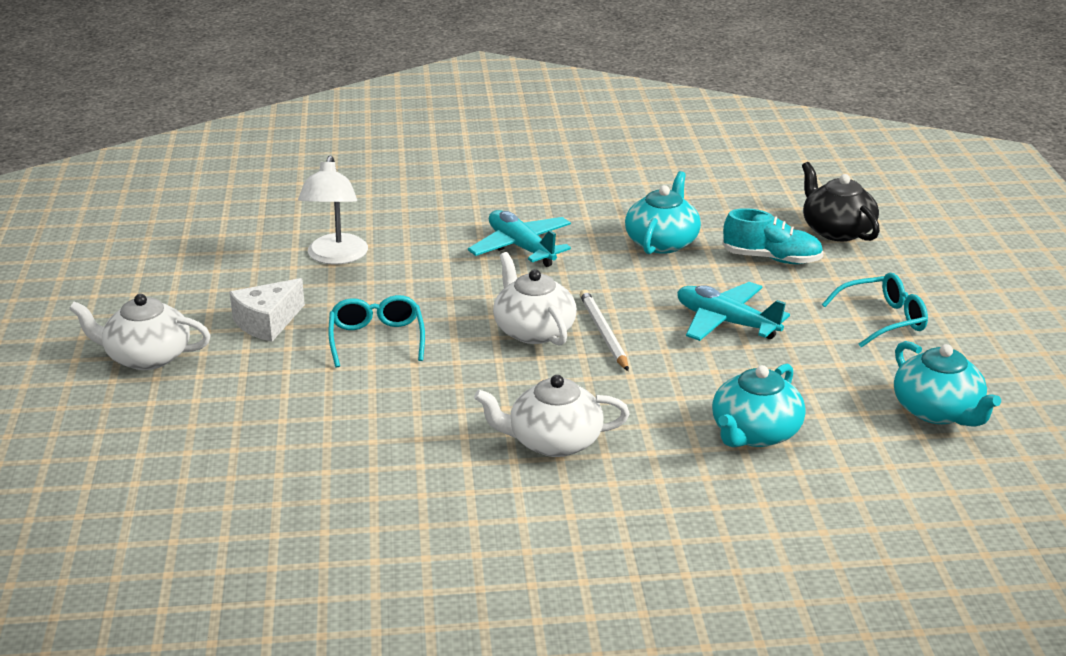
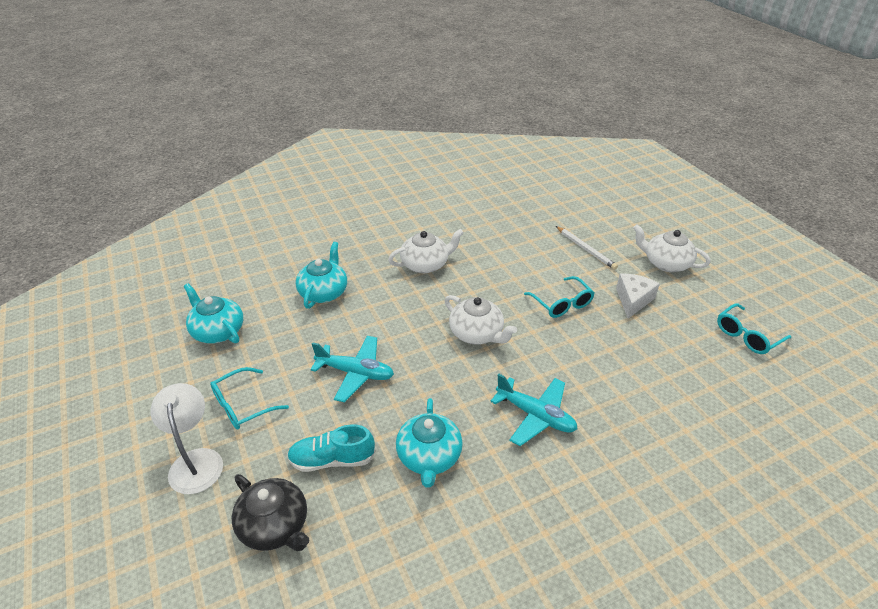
camera: 160 degrees right, 10 degrees up
(146, 357) = (665, 263): white teapot -> white teapot turned 135 degrees counterclockwise
(176, 259) = (747, 336): none -> turquoise glasses
(335, 257) = (654, 367): white lamp -> white lamp (196, 461)
(603, 333) = (433, 342): white pencil -> white pencil (585, 249)

